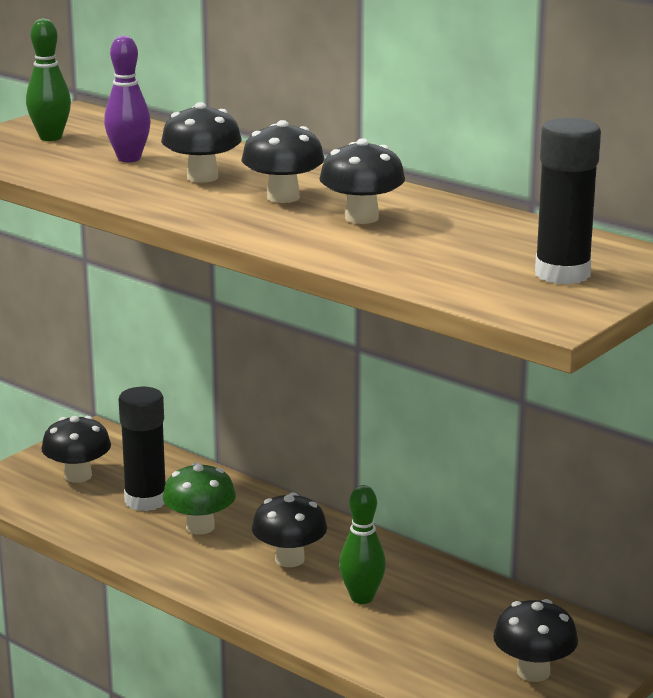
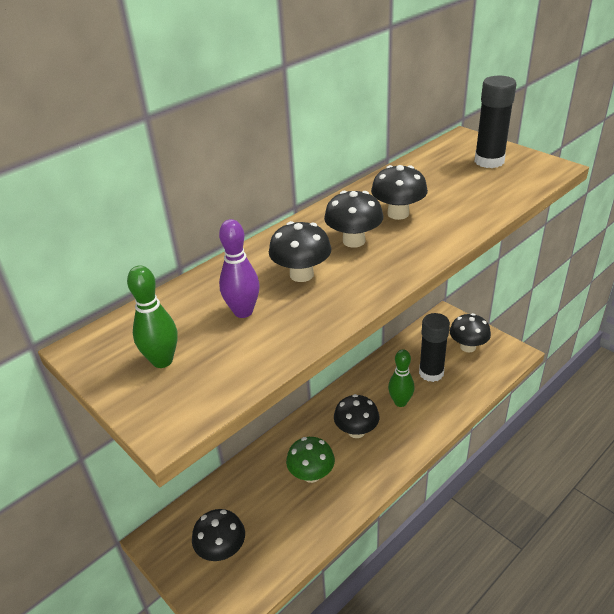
camera: 80 degrees left, 15 degrees up
(145, 500) = (269, 505): black glue stick -> black glue stick (431, 373)

